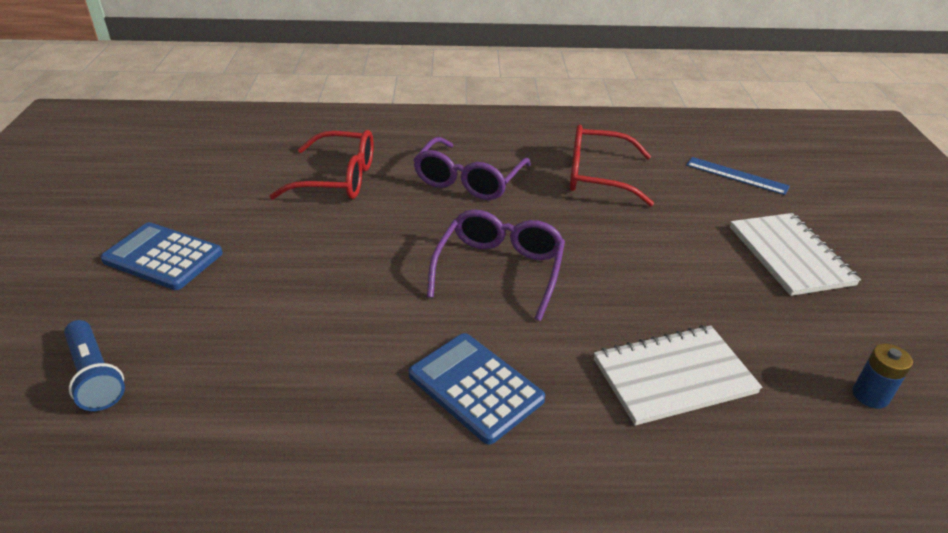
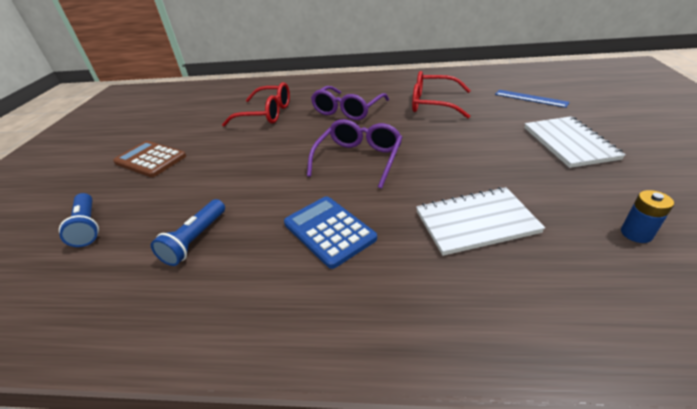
camera: 10 degrees right, 0 degrees up
(163, 257) = (150, 159): blue calculator -> brown calculator
(279, 400) = (195, 240): none -> blue flashlight

